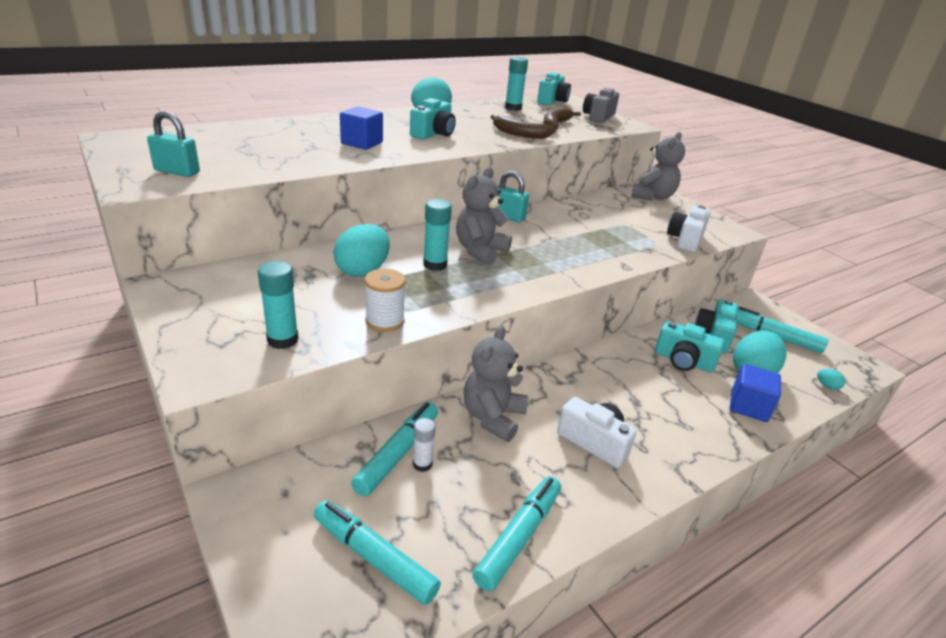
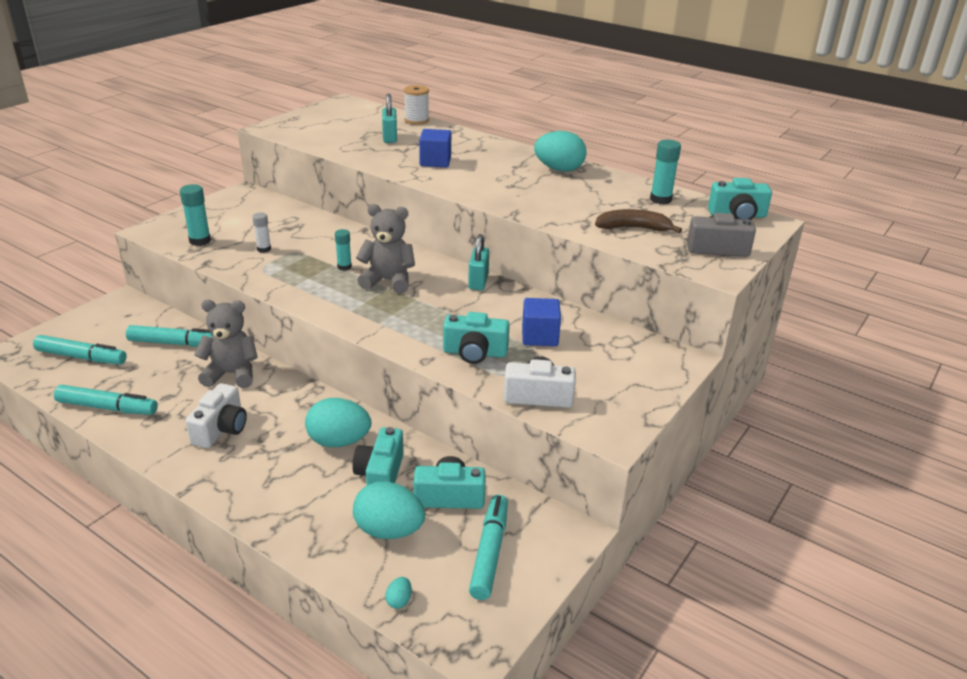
camera: 70 degrees right, 0 degrees up
(177, 171) = (305, 129): turquoise padlock -> turquoise padlock (389, 137)
(363, 271) = (310, 243): turquoise egg -> turquoise egg (339, 441)
(374, 557) = (81, 357): turquoise marker -> turquoise marker turned 90 degrees clockwise
(385, 321) = (242, 266): white spool -> white spool (416, 120)
(422, 464) = (167, 355): white glue stick -> white glue stick (264, 249)
(433, 134) = (503, 180): turquoise camera -> turquoise camera (475, 353)
(435, 264) = (344, 267): turquoise glue stick -> turquoise glue stick, size x0.65
(519, 134) = (566, 215): brown banana -> none
(652, 197) = (655, 363): grey teddy bear -> none
(748, 406) = (320, 527): blue cube -> blue cube (539, 336)

